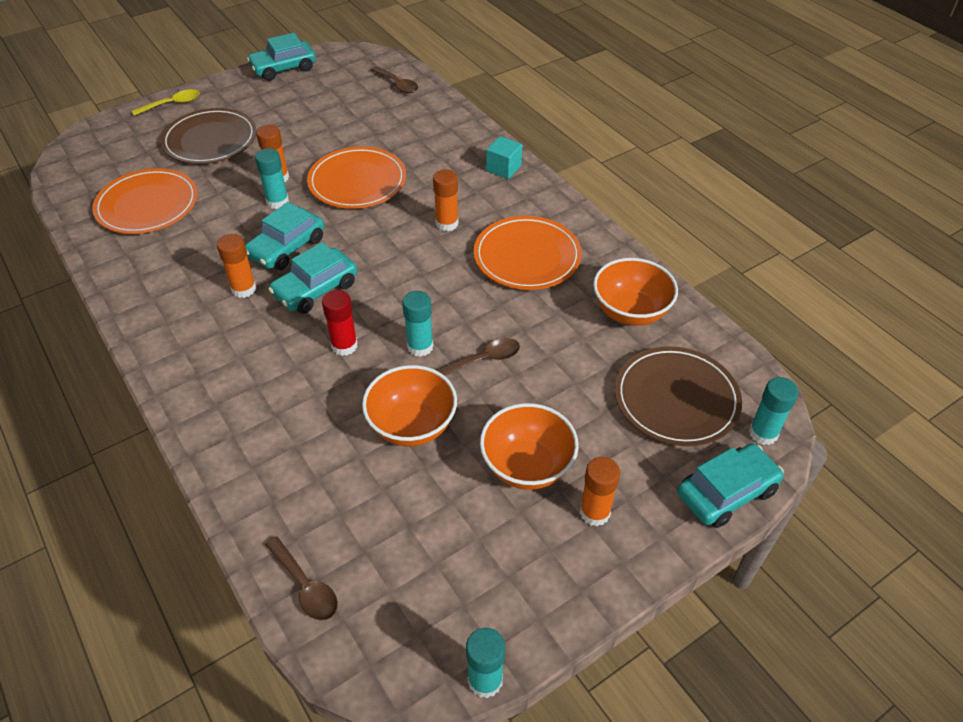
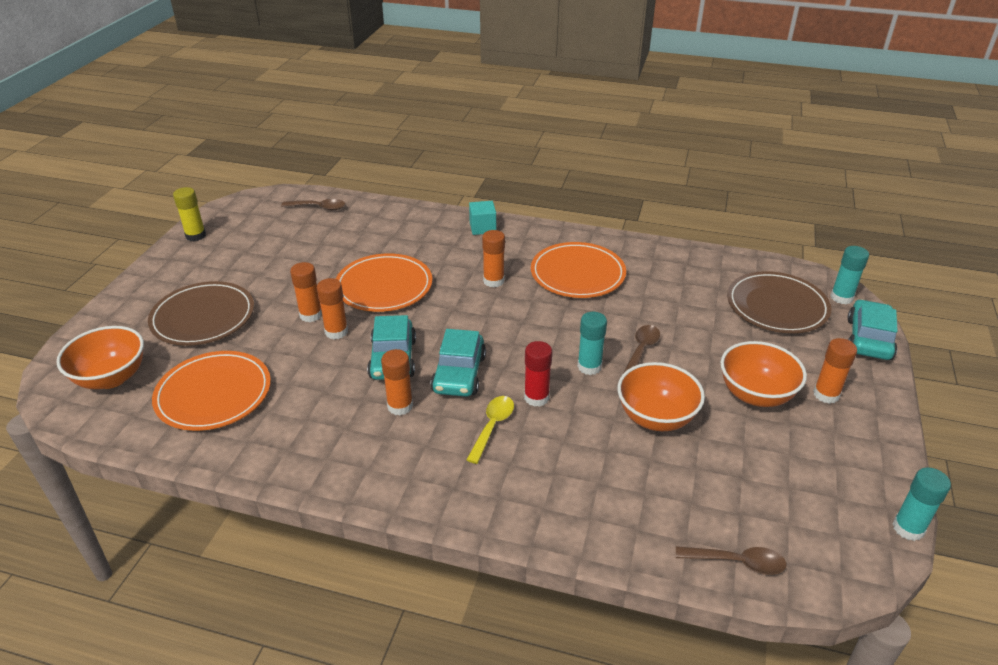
camera: 40 degrees left, 10 degrees down
(172, 104) = (119, 307): yellow spoon -> yellow spoon (492, 426)
(277, 202) = (336, 332): turquoise glue stick -> orange glue stick
(283, 68) = (195, 236): turquoise car -> yellow glue stick
(630, 312) = (685, 273): orange bowl -> orange bowl (111, 378)

